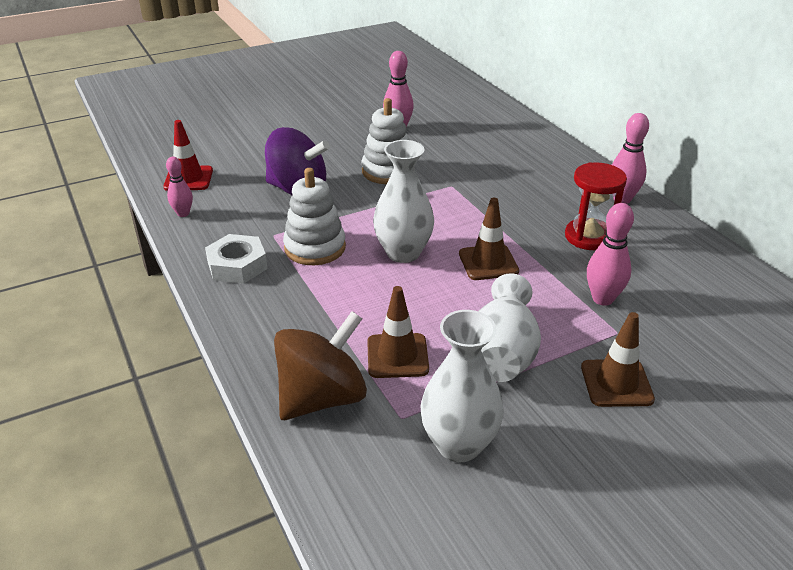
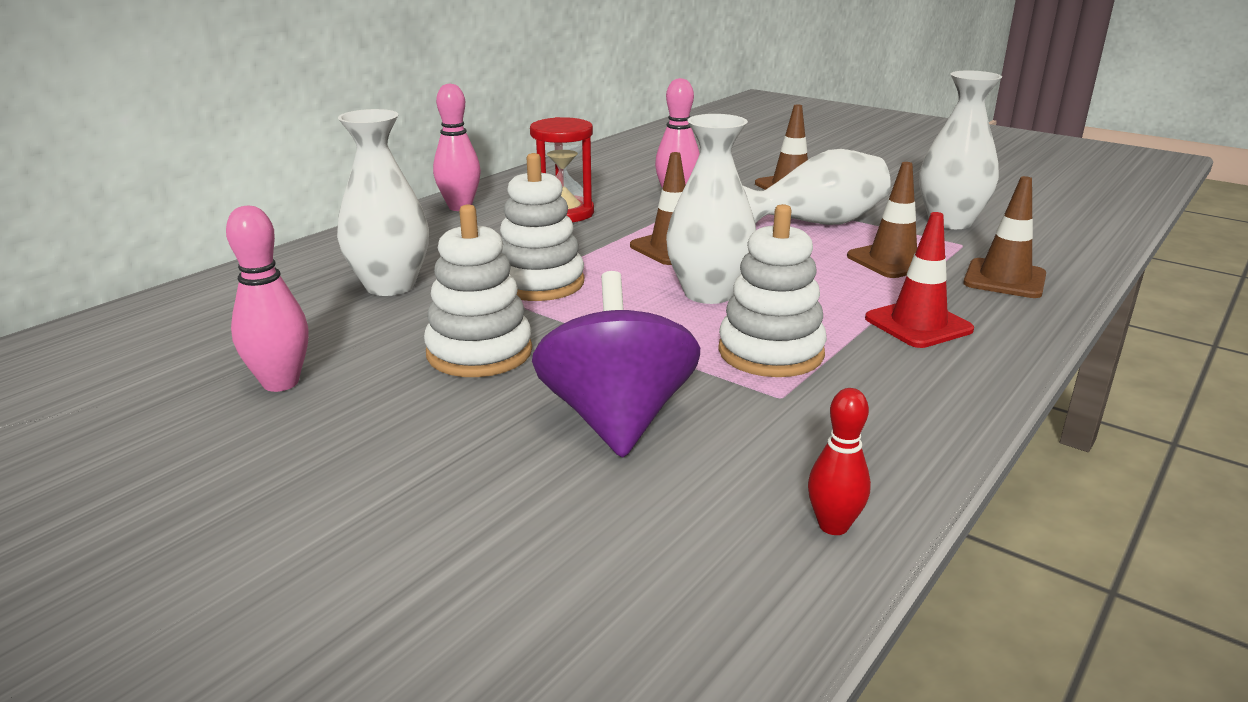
camera: 115 degrees left, 10 degrees down
(183, 213) = (833, 526): pink bowling pin -> red bowling pin
(188, 179) = (695, 591): red traffic cone -> red traffic cone (918, 324)
(237, 265) = (893, 399): white nut -> none
(322, 397) = (1004, 279): brown spinning top -> brown traffic cone
(461, 201) = (539, 283): none -> white stacking toy
(488, 160) = (390, 286): none -> white vase

